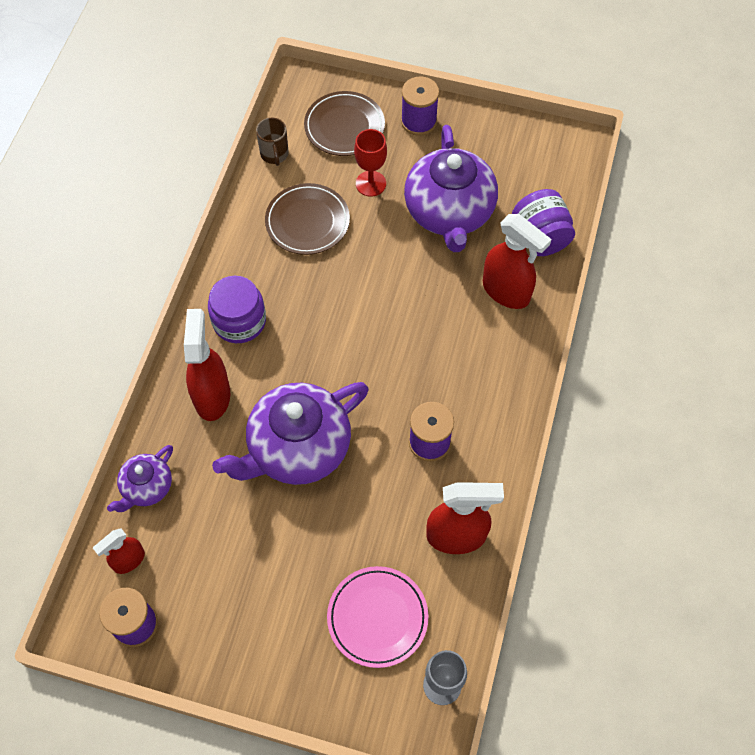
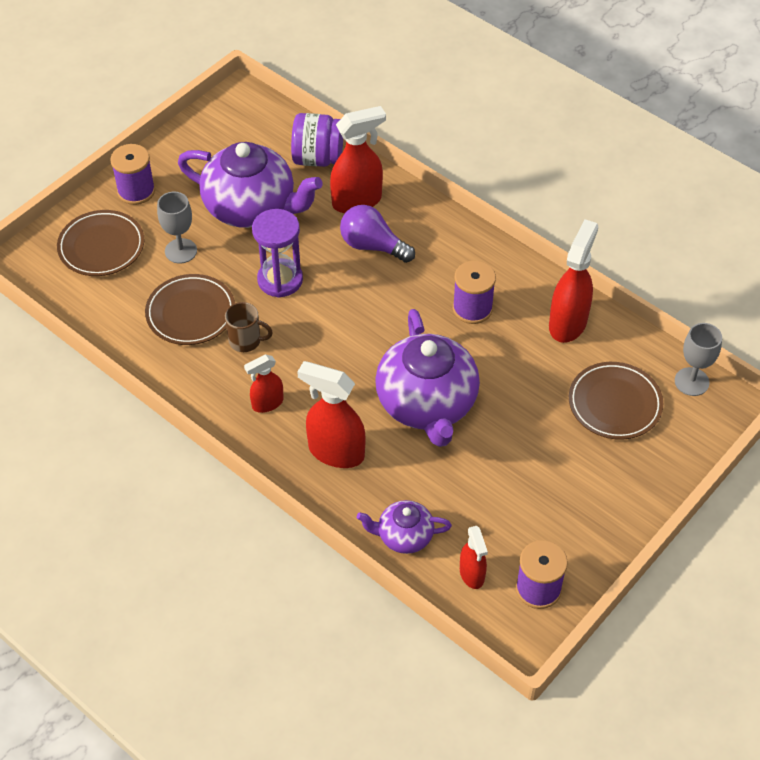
camera: 65 degrees left, 10 degrees down
(146, 487) = (404, 536): purple teapot -> purple teapot turned 120 degrees clockwise
(239, 321) = (267, 403): purple jar -> red spray bottle
(274, 154) = (94, 311): brown mug -> brown mug (246, 341)
(370, 183) = (181, 251): red goblet -> grey goblet
(377, 617) = (614, 404): pink plate -> brown plate
(379, 271) = (280, 280): none -> purple hourglass
(459, 327) = (372, 246): none -> purple light bulb

